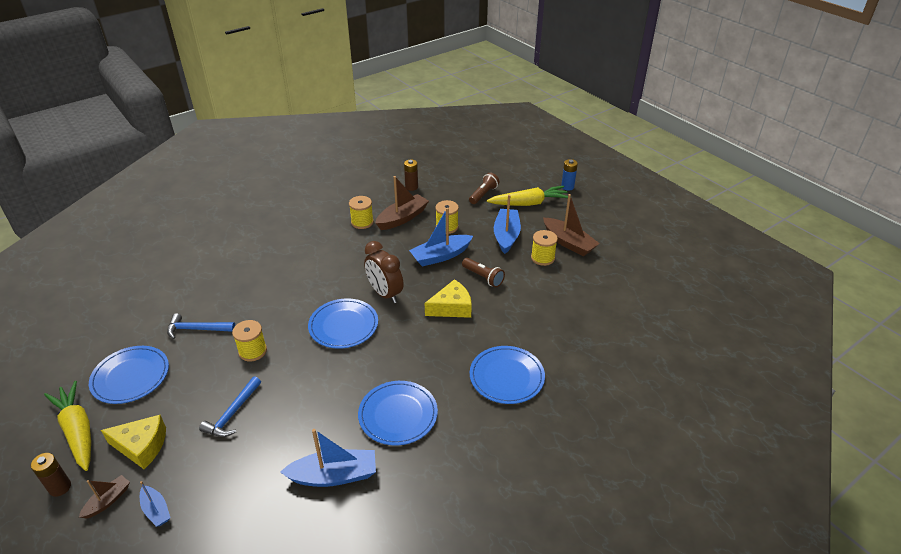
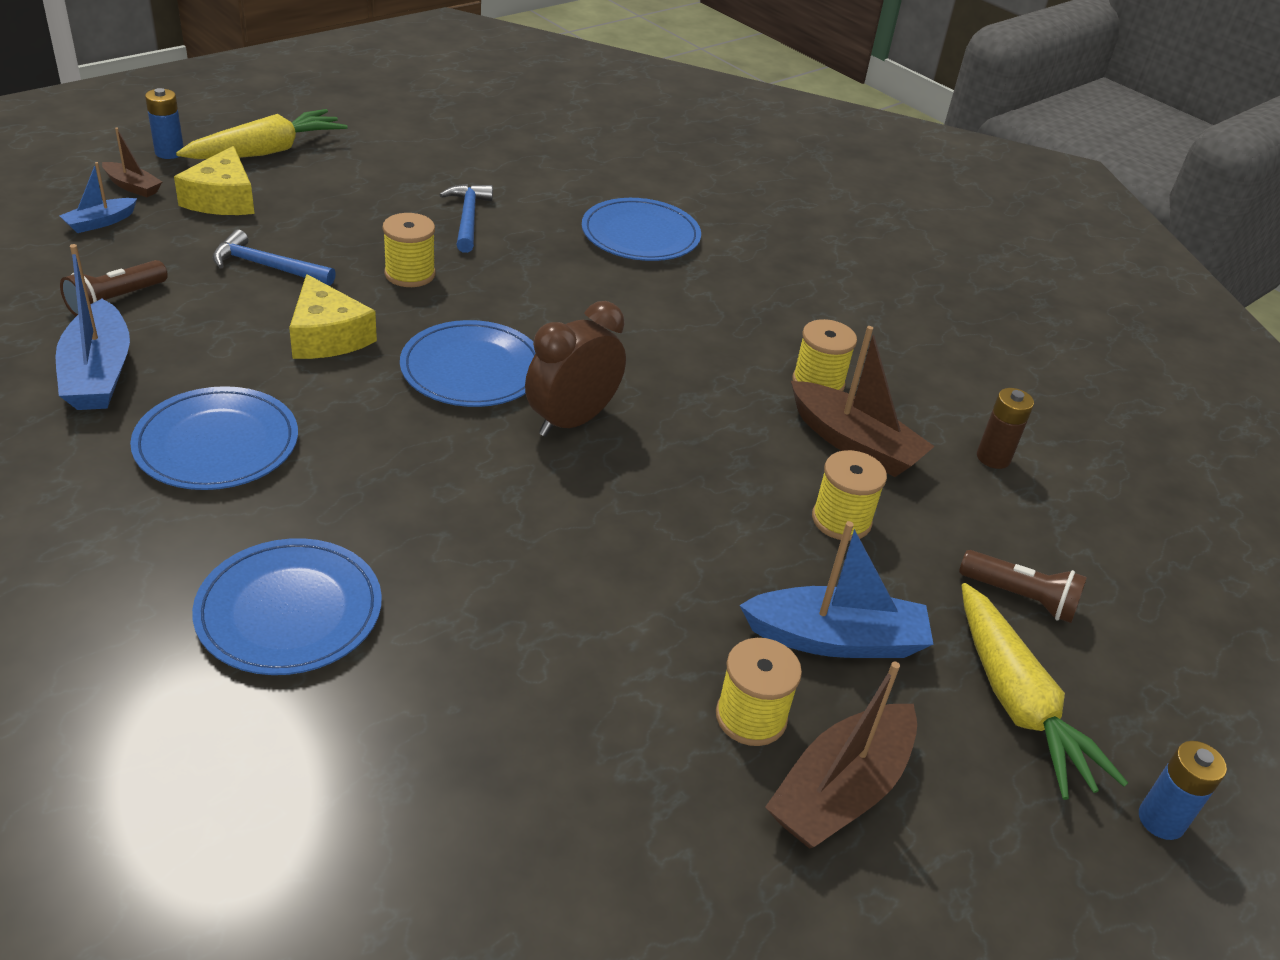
camera: 80 degrees right, 0 degrees up
(60, 487) = (169, 152): brown battery -> blue battery
(130, 376) = (365, 176): blue plate -> blue plate (640, 235)
(440, 256) = (720, 507): blue boat -> none
(452, 307) = (530, 524): yellow cheese -> yellow cheese (327, 336)
(483, 277) = (647, 583): brown flashlight -> brown flashlight (115, 301)

